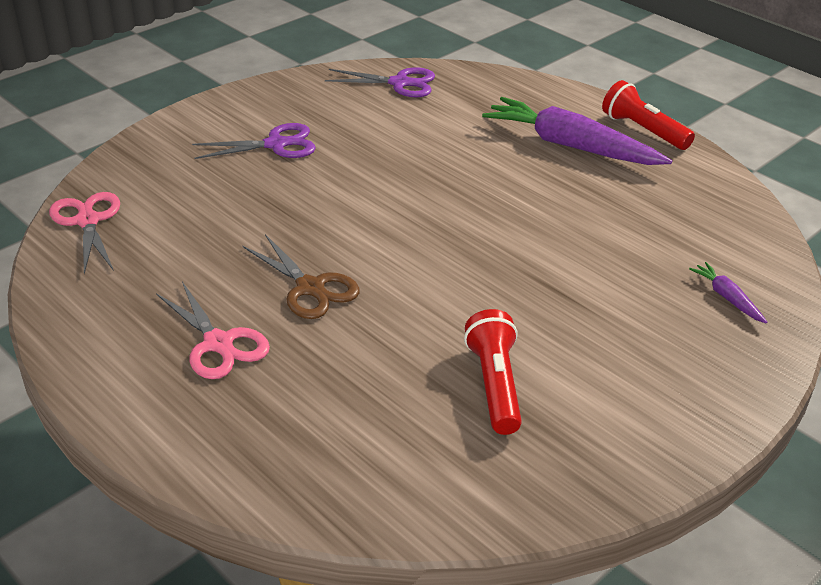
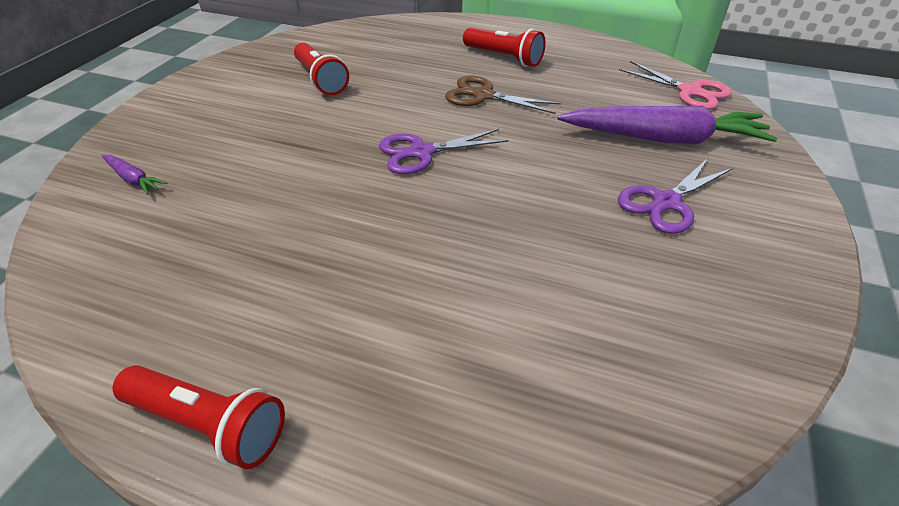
camera: 155 degrees right, 5 degrees up
(218, 344) = (504, 57): pink scissors -> red flashlight
(400, 83) = (661, 382): purple scissors -> purple scissors (421, 152)
(571, 146) = (325, 334): purple carrot -> purple carrot (663, 139)

